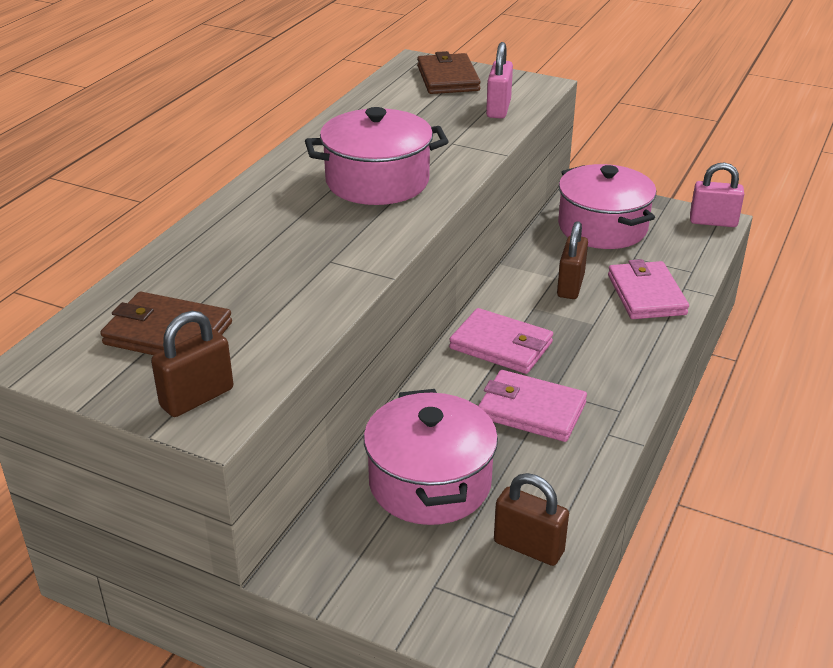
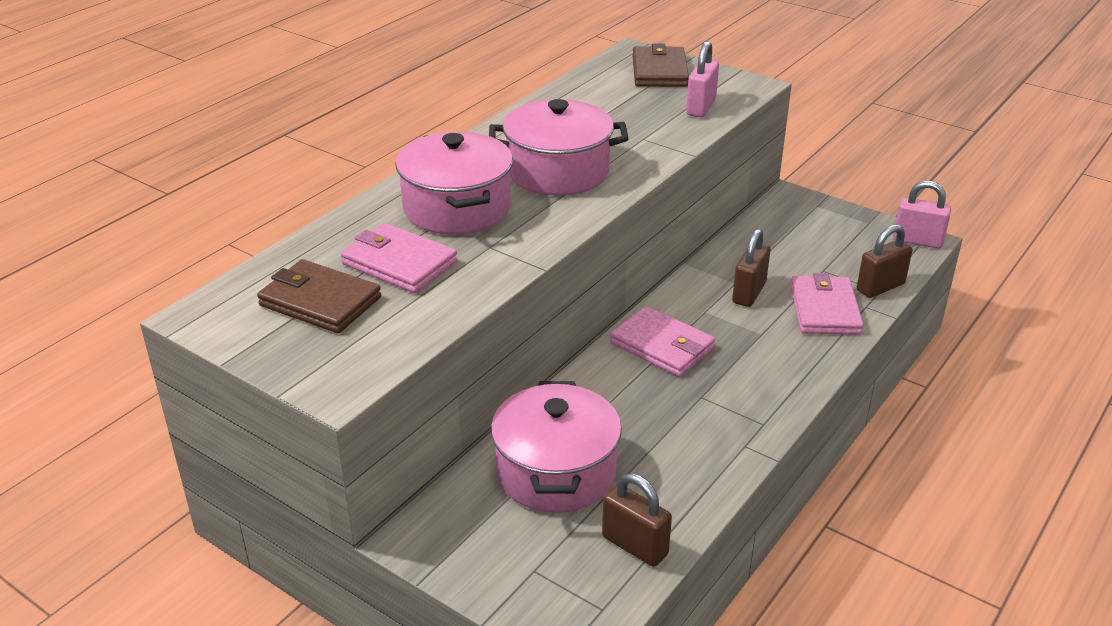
camera: 10 degrees right, 0 degrees up
(197, 398) = (330, 365): brown padlock -> brown padlock (880, 287)
(531, 410) = (674, 413): pink wallet -> pink wallet (399, 263)
(602, 227) = (799, 236): pink pot -> pink pot (457, 208)

